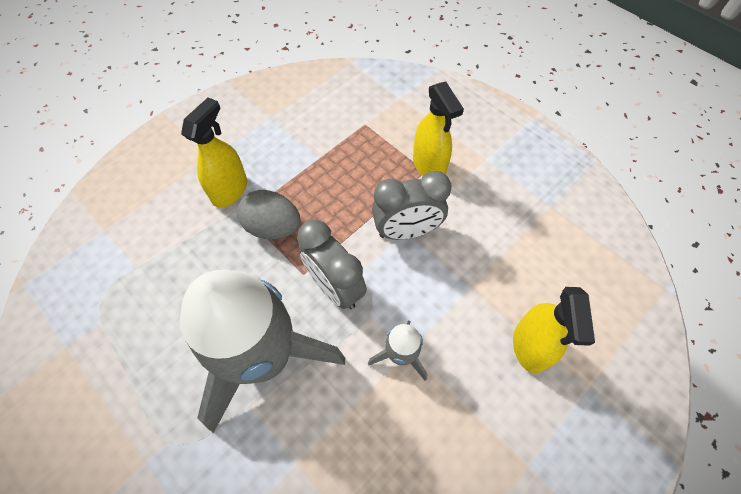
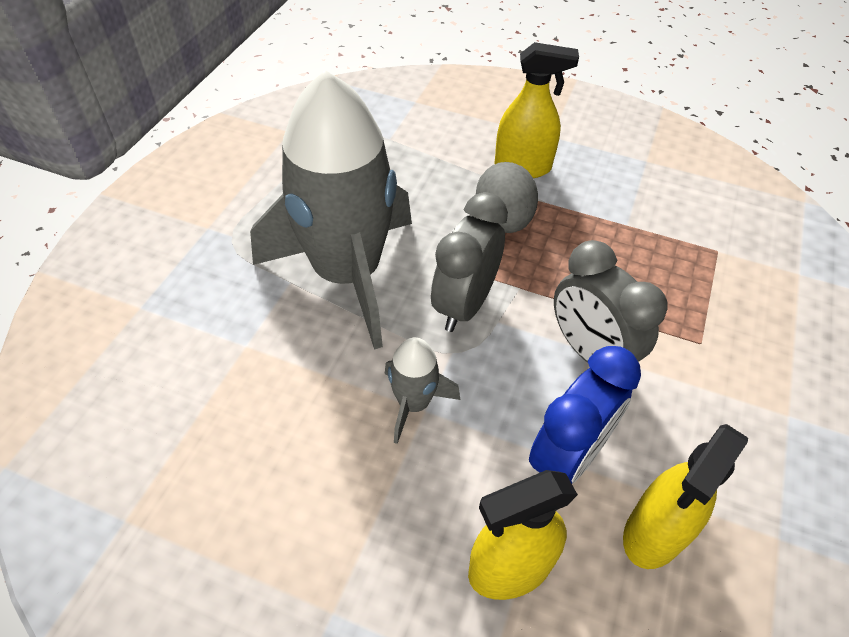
camera: 65 degrees right, 10 degrees down
(429, 166) = (713, 344): yellow spray bottle -> yellow spray bottle (654, 533)
(472, 281) = (567, 457): none -> blue clock

